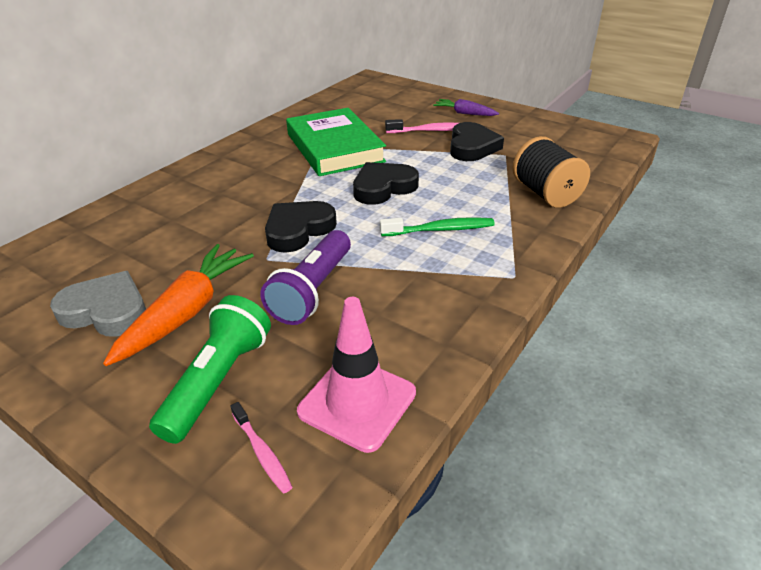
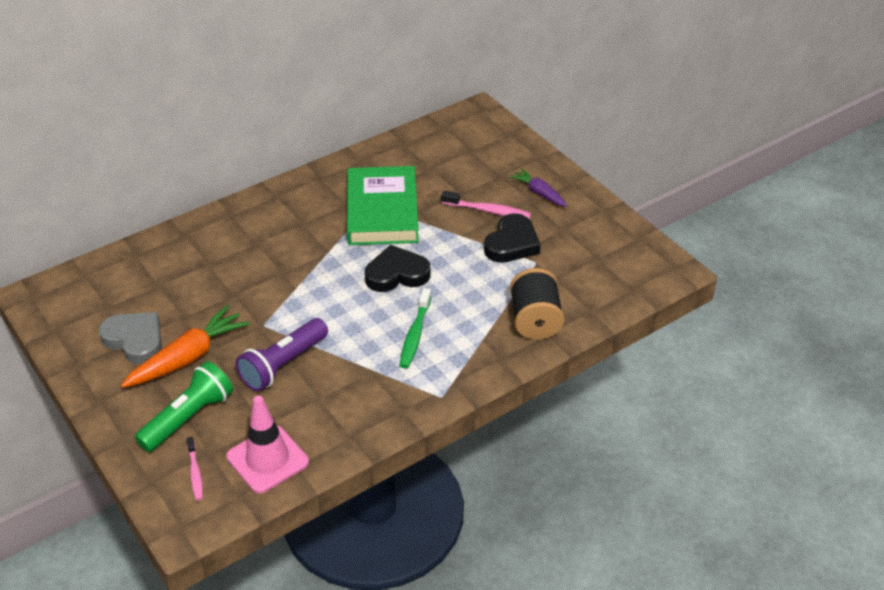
camera: 20 degrees right, 5 degrees up
(298, 230) = (301, 302): black heart -> none
(440, 230) = (415, 334): green toothbrush -> green toothbrush turned 90 degrees clockwise

